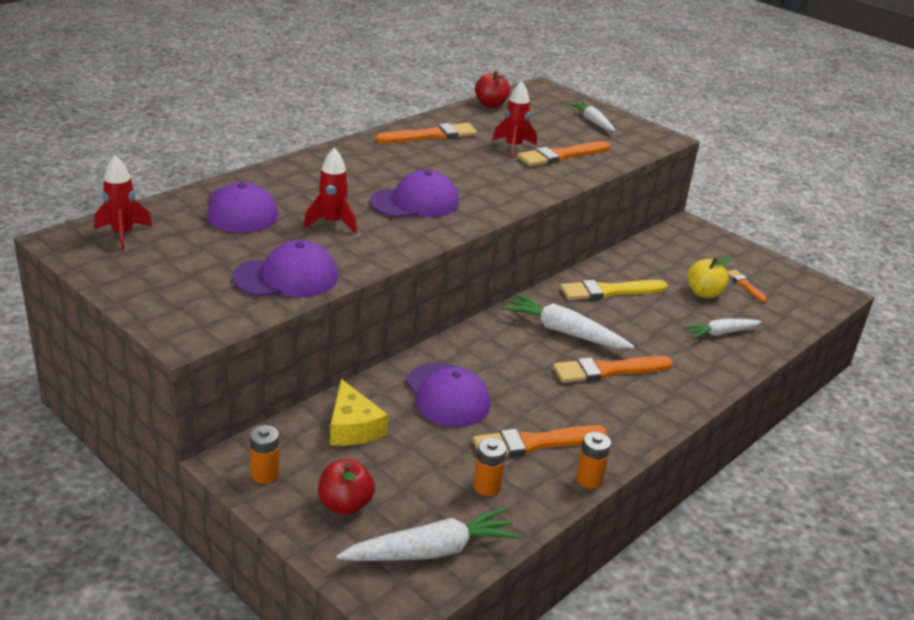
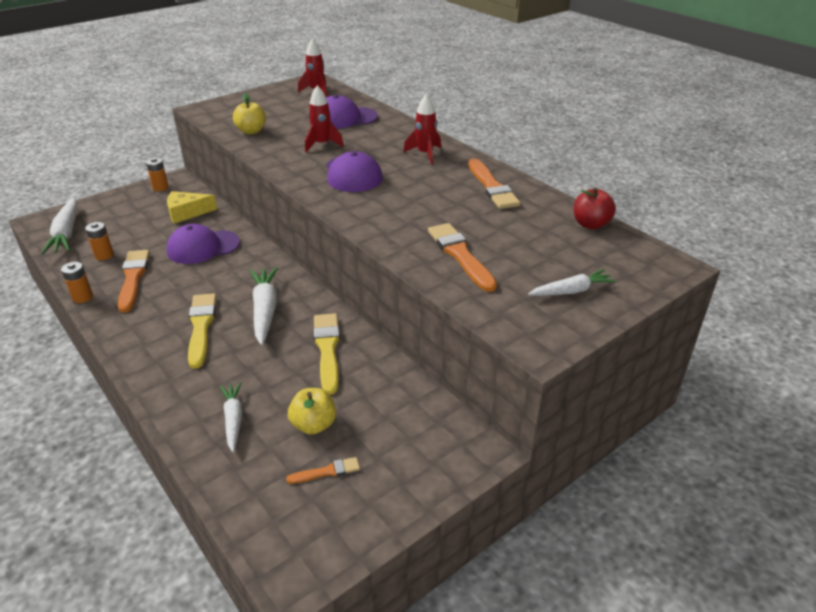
camera: 100 degrees right, 5 degrees up
(286, 277) = (251, 131): purple cap -> yellow apple
(345, 504) = (121, 209): red apple -> none
(513, 147) = (476, 228): red rocket -> red rocket (425, 154)
(564, 332) = (265, 310): white carrot -> white carrot turned 45 degrees counterclockwise
(608, 370) = (201, 327): orange brush -> yellow brush

